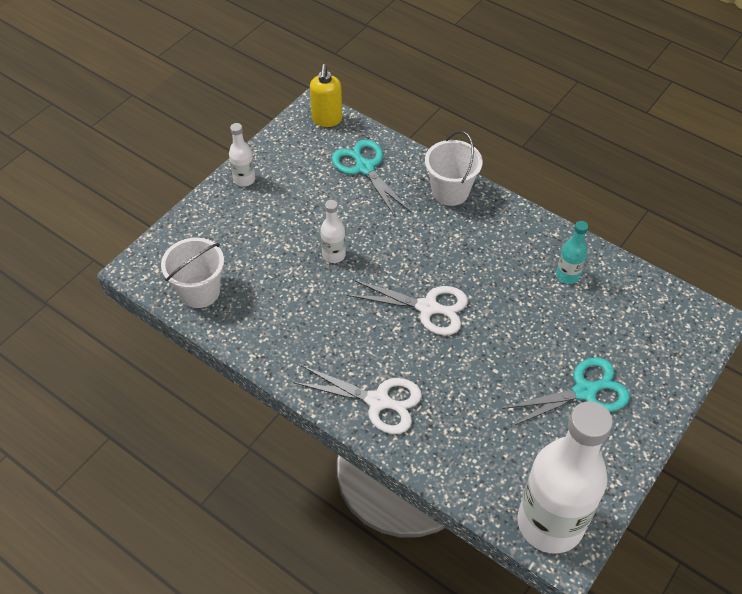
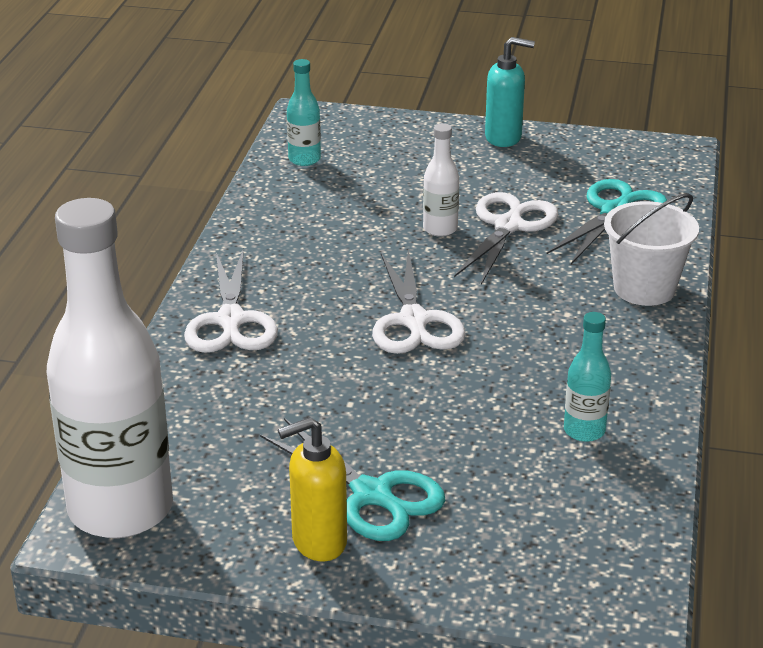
camera: 65 degrees right, 20 degrees down
(200, 291) = (304, 159): white bucket -> turquoise bottle
(244, 179) = (504, 138): white bottle -> turquoise soap dispenser
(327, 120) = (670, 163): yellow soap dispenser -> yellow soap dispenser (318, 542)
(350, 221) = (508, 226): none -> white scissors

